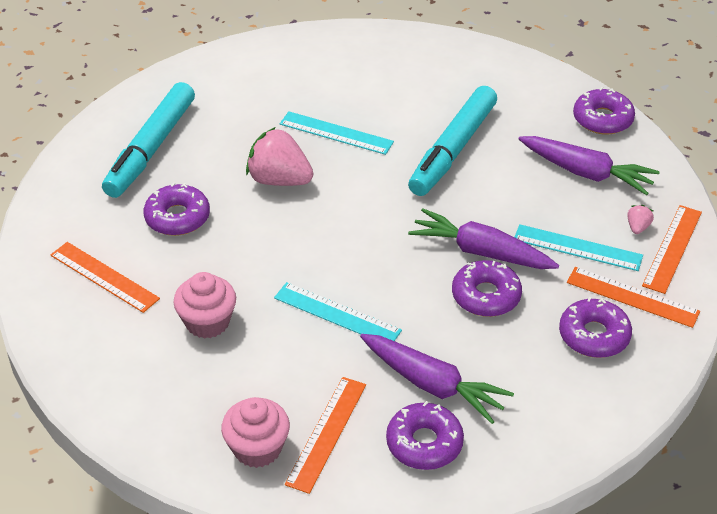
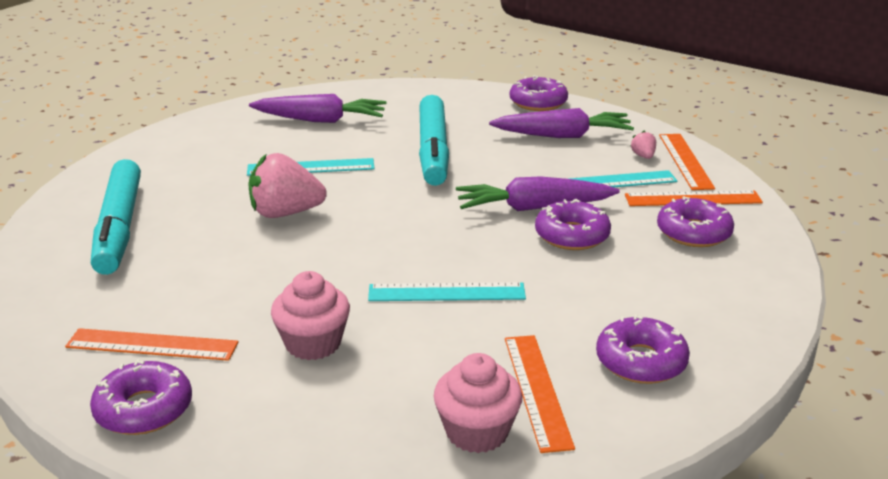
camera: 30 degrees left, 15 degrees down
(177, 217) = (198, 271): purple donut -> purple donut (144, 409)
(432, 384) = (597, 314): purple carrot -> purple carrot (320, 120)

